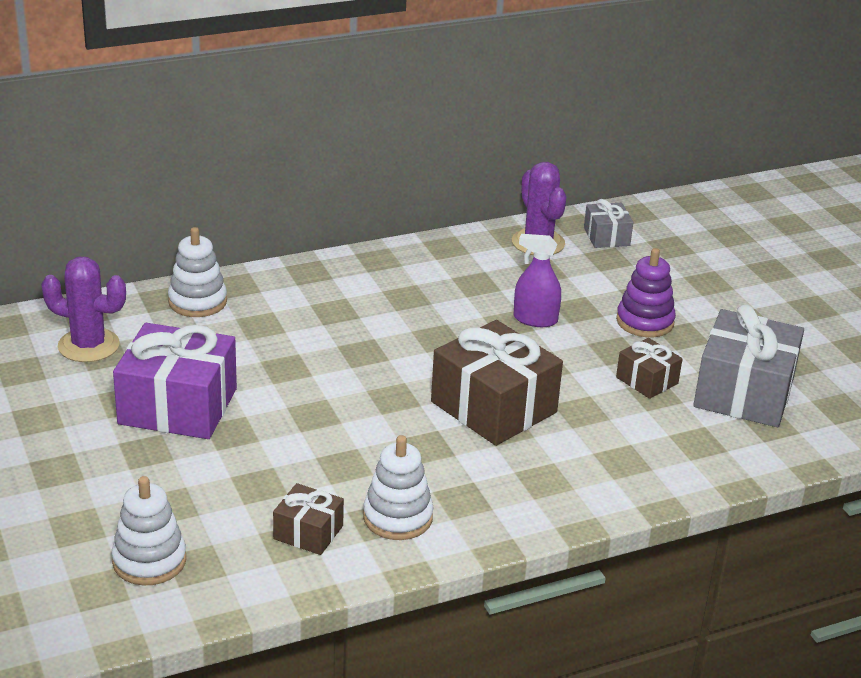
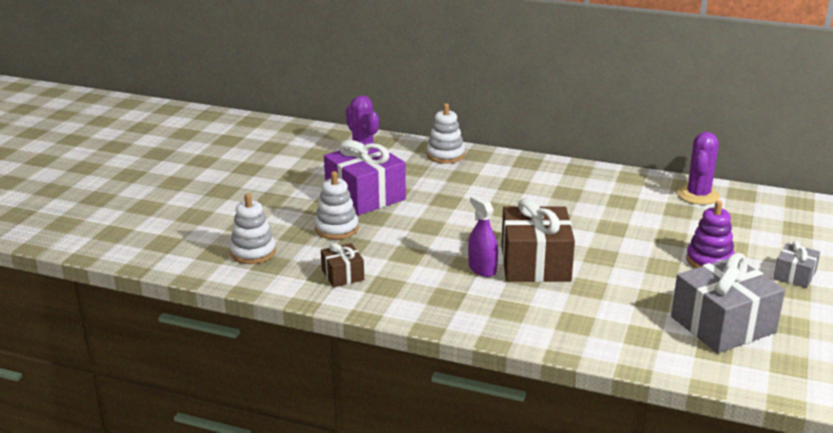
camera: 45 degrees right, 5 degrees down
(397, 517) = (398, 289): white stacking toy -> white stacking toy (336, 229)
(535, 319) = (632, 232): purple spray bottle -> purple spray bottle (482, 269)
(606, 237) = (755, 208): grey gift -> grey gift (794, 275)
(647, 380) = (660, 290): brown gift -> none

